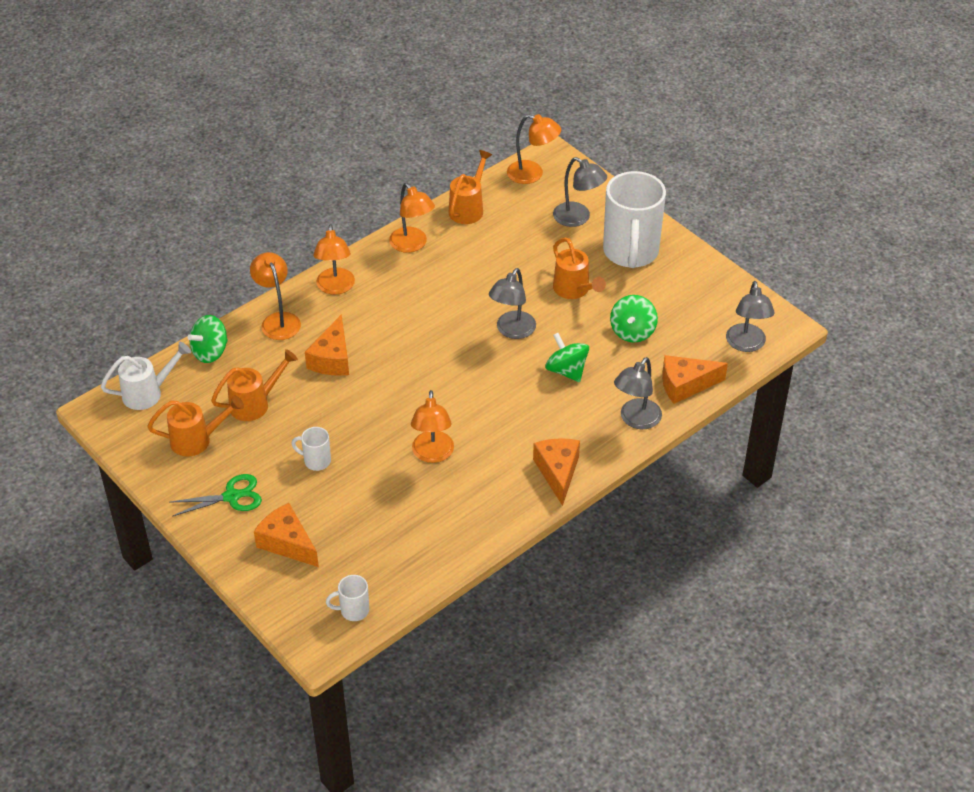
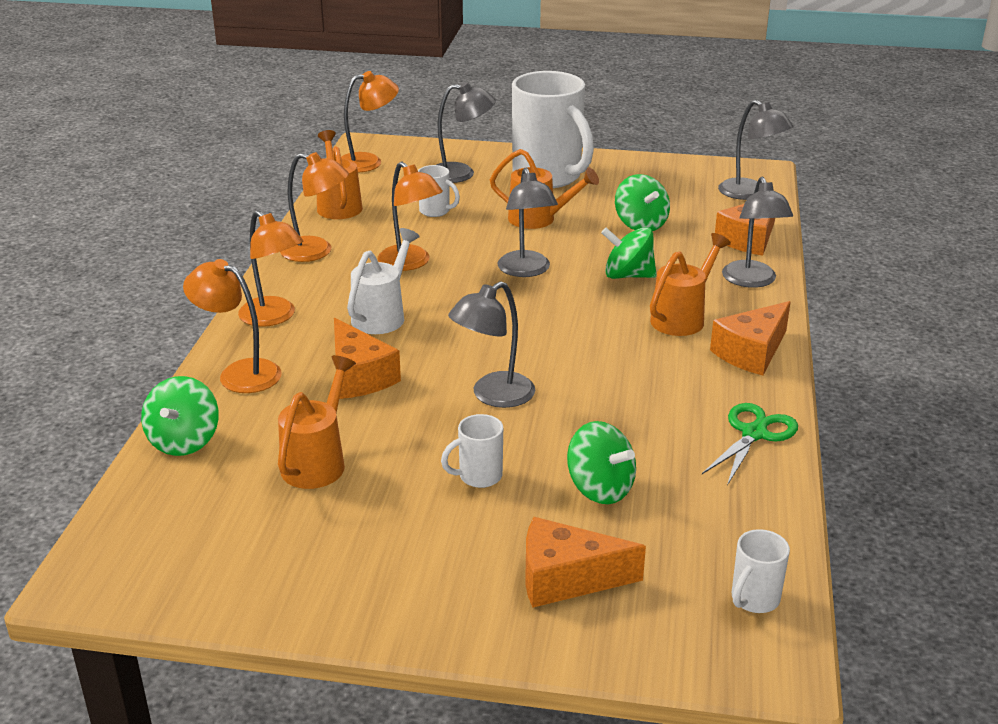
camera: 40 degrees left, 15 degrees down
(148, 393) = (143, 524): white watering can -> white watering can (382, 316)
(197, 440) = (285, 538): orange watering can -> orange watering can (682, 318)
(232, 496) = (420, 571): green scissors -> green scissors (754, 433)
(363, 506) = (600, 488): none -> green spinning top
(382, 414) = (493, 396): none -> grey lamp
(432, 454) = (604, 402): orange lamp -> orange lamp (410, 263)
(520, 247) = (436, 211): none -> white mug
(558, 472) = (752, 352): orange cheese -> orange cheese turned 90 degrees counterclockwise

